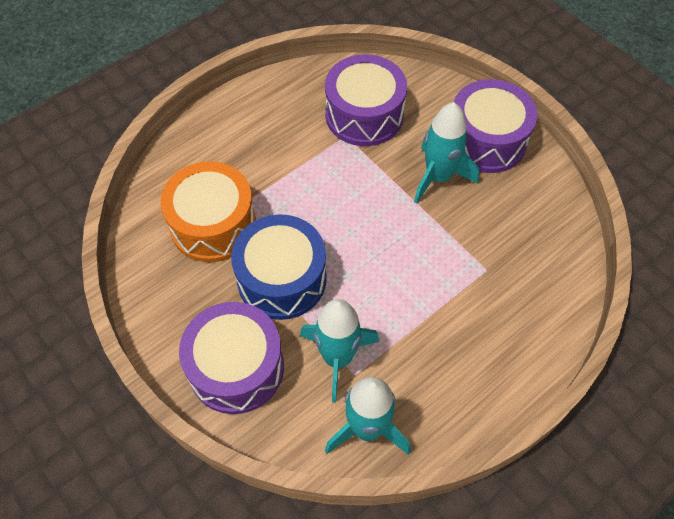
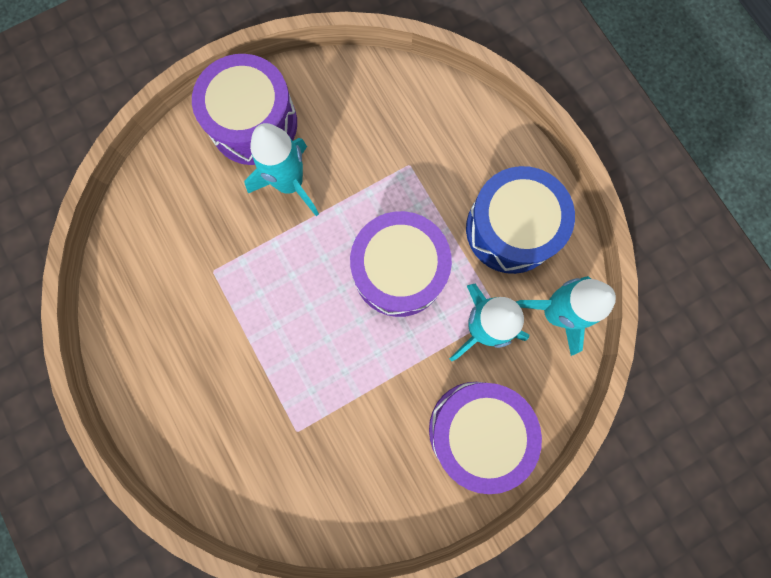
camera: 80 degrees left, 20 degrees up
(213, 224) = (302, 438): orange drum -> none
(282, 279) = (384, 370): blue drum -> blue drum (511, 229)
(364, 115) = (187, 244): purple drum -> purple drum (399, 271)

